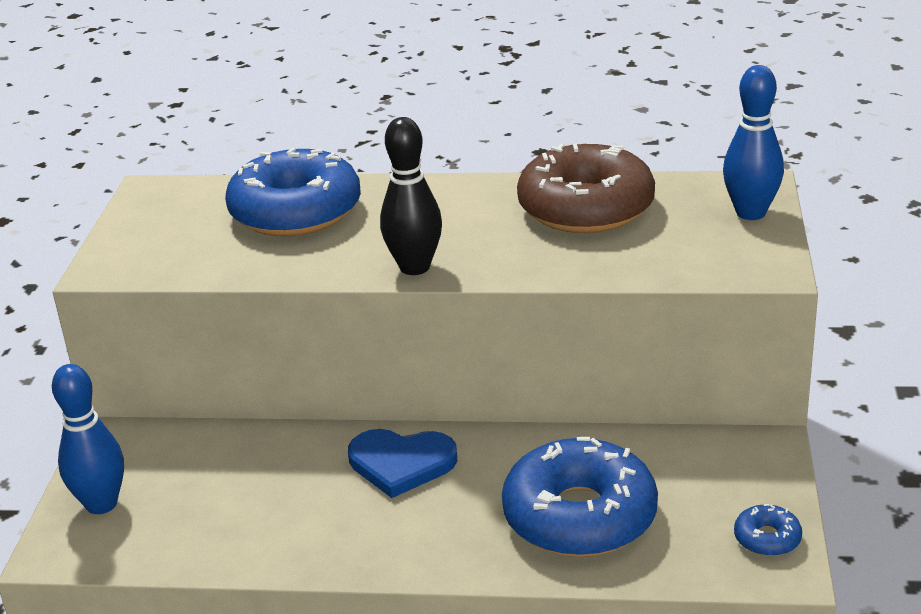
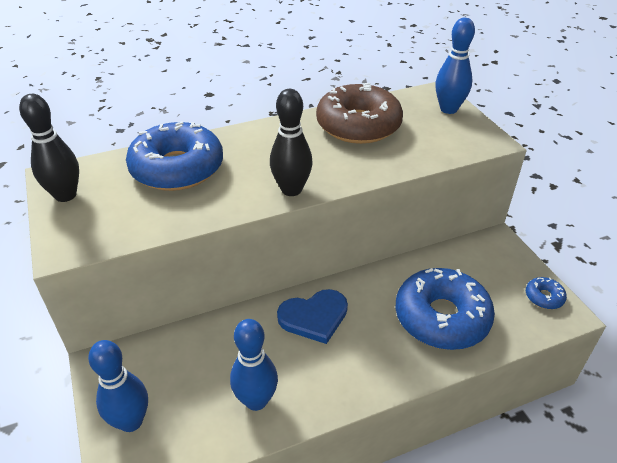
camera: 30 degrees left, 10 degrees up
(146, 214) = (65, 195): none -> black bowling pin
(255, 530) = (256, 400): none -> blue bowling pin

